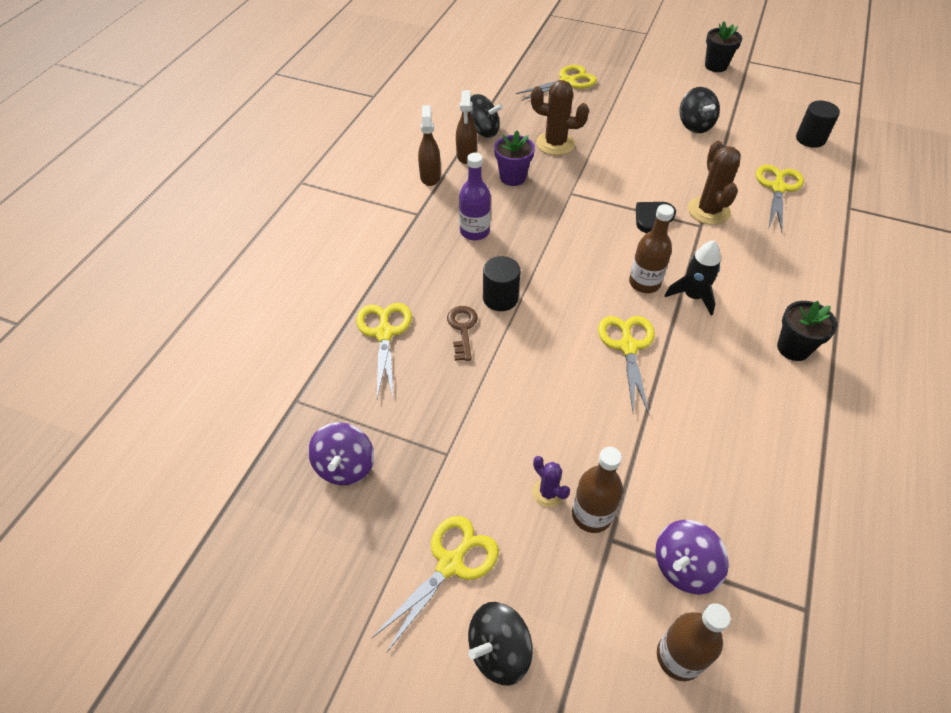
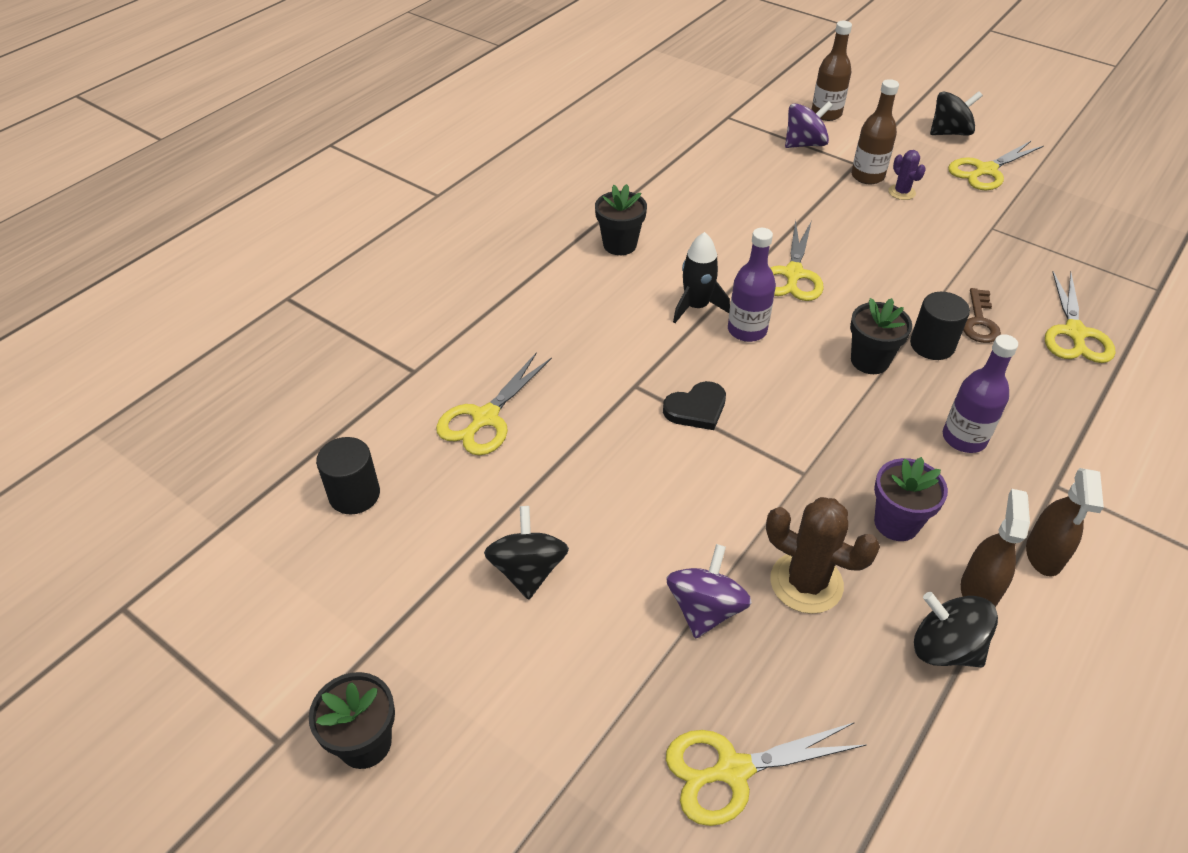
camera: 165 degrees left, 5 degrees down
(345, 466) = (1089, 235): purple spinning top -> purple spinning top (705, 609)
(546, 275) = (869, 361): none -> black flower pot
(644, 283) = (747, 330): brown bottle -> purple bottle
(708, 211) = (610, 404): brown cactus -> none

